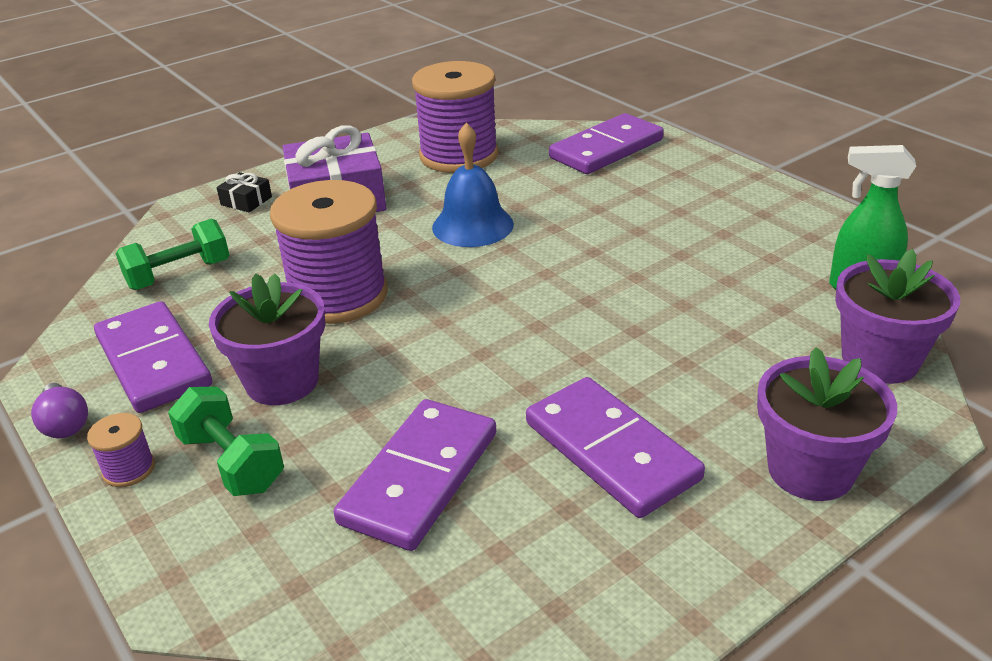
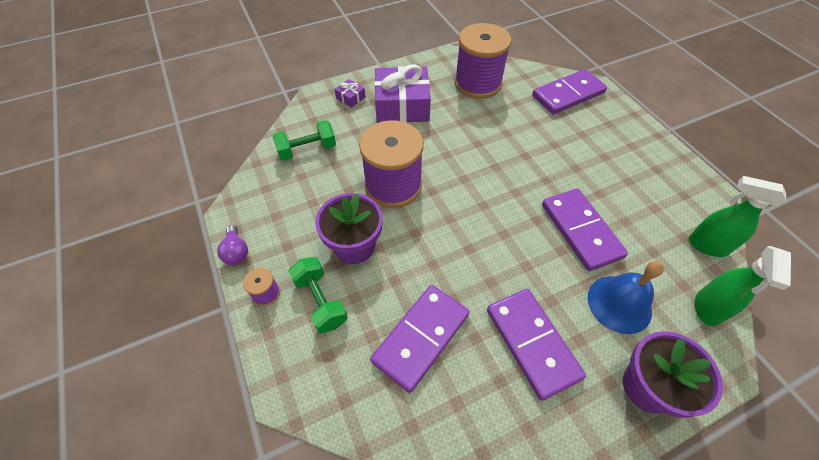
camera: 10 degrees right, 20 degrees up
(154, 361) = (287, 215): purple domino -> purple domino (581, 230)
(246, 201) = (350, 98): black gift -> purple gift
(472, 225) = (478, 144): blue bell -> blue bell (619, 304)
(879, 360) = (707, 308): purple flower pot -> green spray bottle

